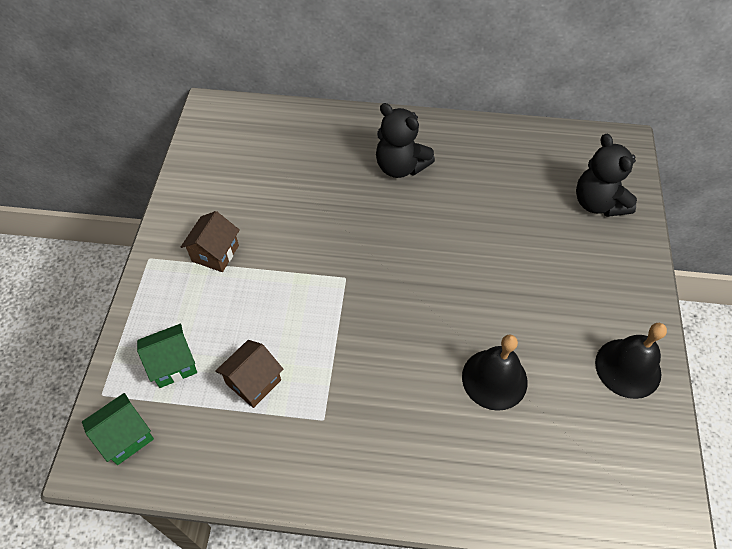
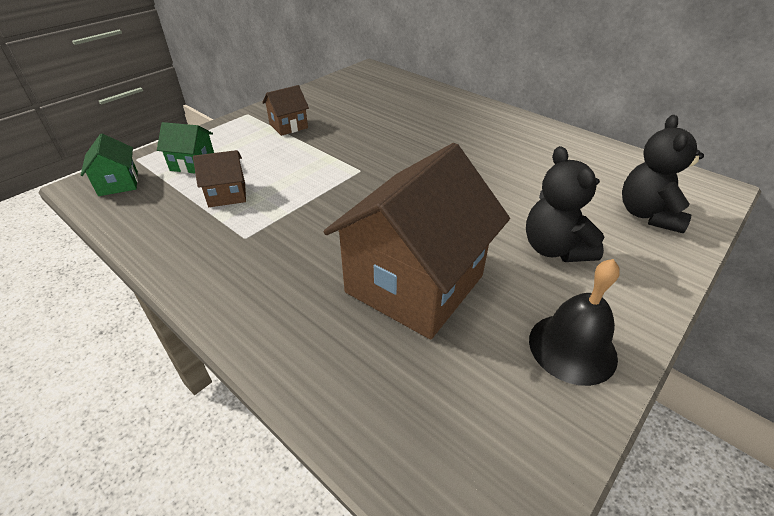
camera: 35 degrees right, 15 degrees down
(125, 436) = (118, 183): green house -> green house turned 75 degrees clockwise
(400, 167) = (472, 132): black teddy bear -> black teddy bear (554, 249)
(494, 379) = (414, 284): black bell -> brown house

